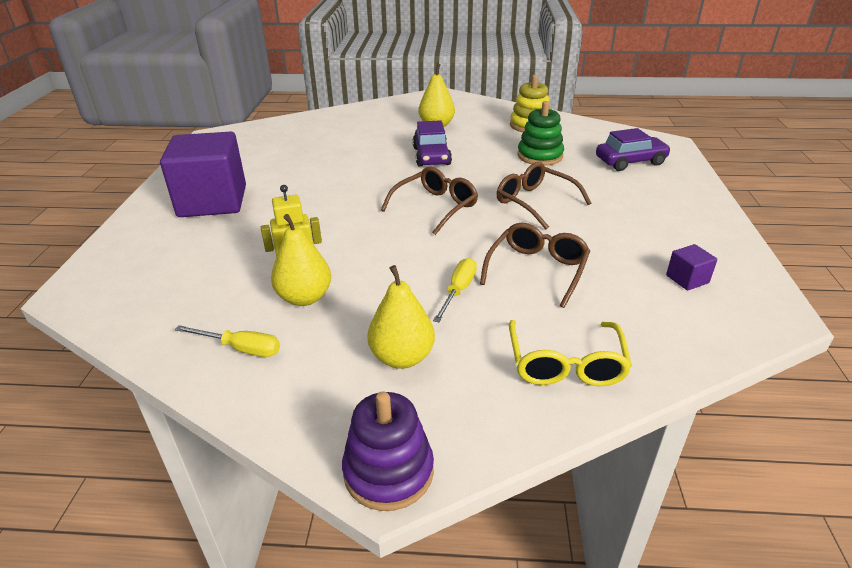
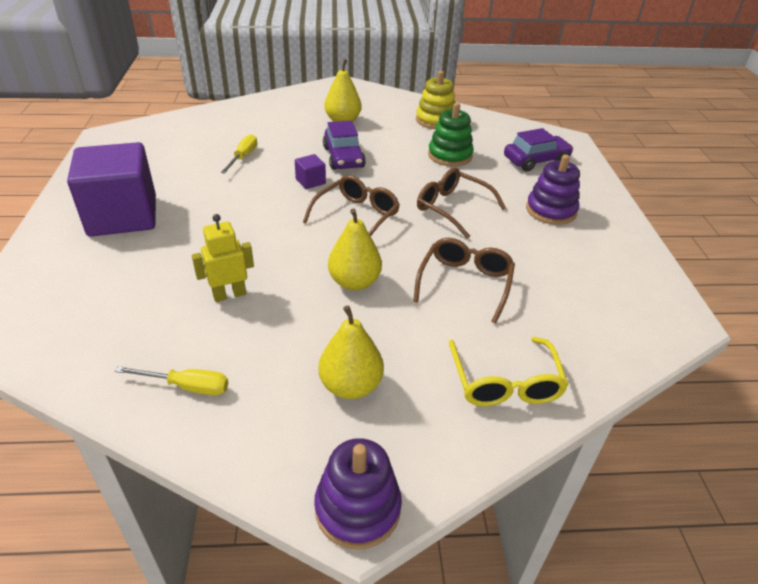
camera: 10 degrees left, 5 degrees up
(304, 297) = (242, 325): yellow pear -> yellow pear (354, 282)
(458, 291) = (393, 310): yellow screwdriver -> yellow screwdriver (243, 157)
(640, 207) = (551, 211): none -> purple stacking toy
(687, 279) = (602, 287): purple cube -> purple cube (310, 181)

